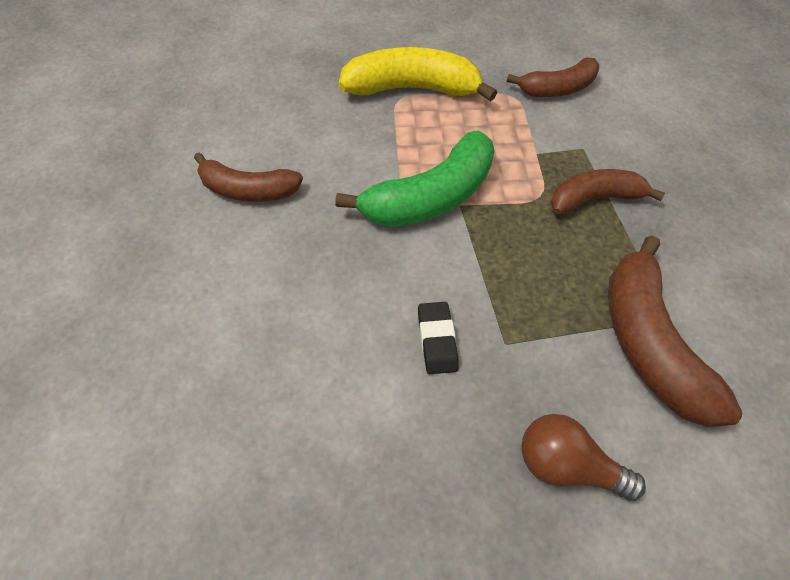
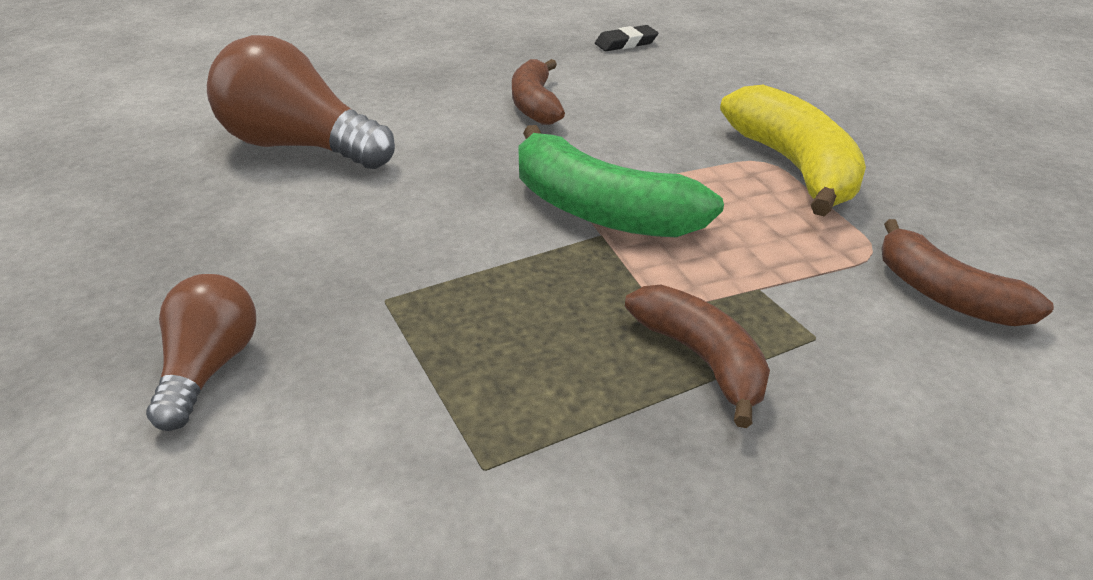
camera: 75 degrees right, 20 degrees down
(236, 382) = (299, 146): none -> brown light bulb
(437, 340) = (375, 247): black eraser -> black eraser (626, 43)
(648, 343) = (420, 441): brown banana -> none

